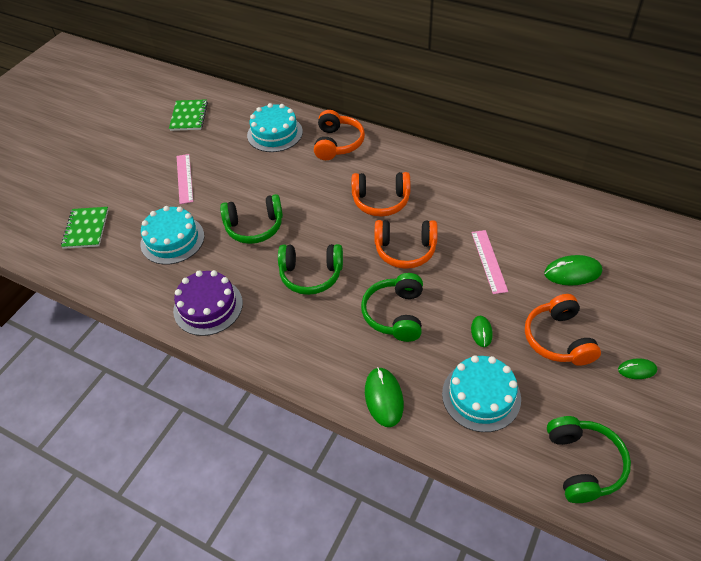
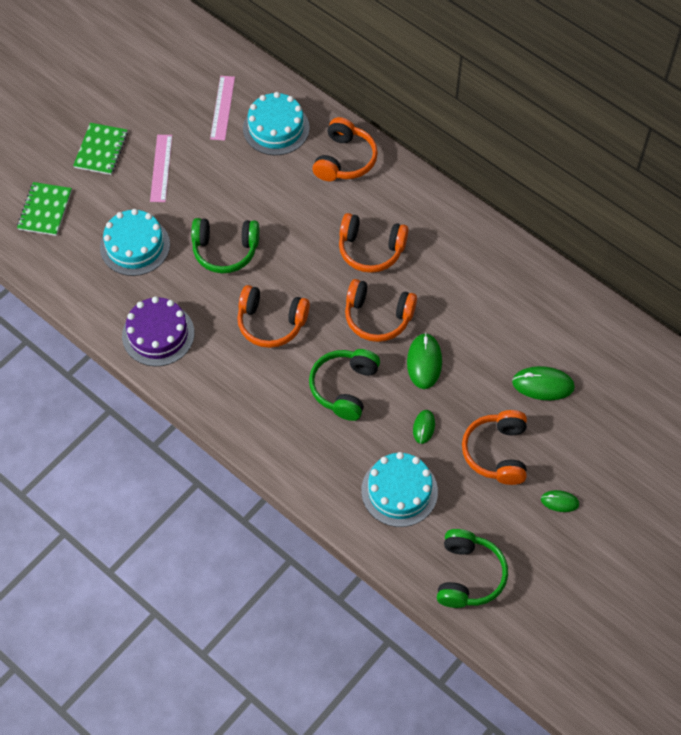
camera: 10 degrees right, 10 degrees up
(189, 116) = (181, 79): green notebook -> green notebook (101, 150)
(311, 275) = (271, 323): green headphones -> orange headphones
(384, 398) = (306, 471): green mouse -> green mouse (424, 362)
(489, 261) = (461, 351): pink ruler -> pink ruler (222, 108)

